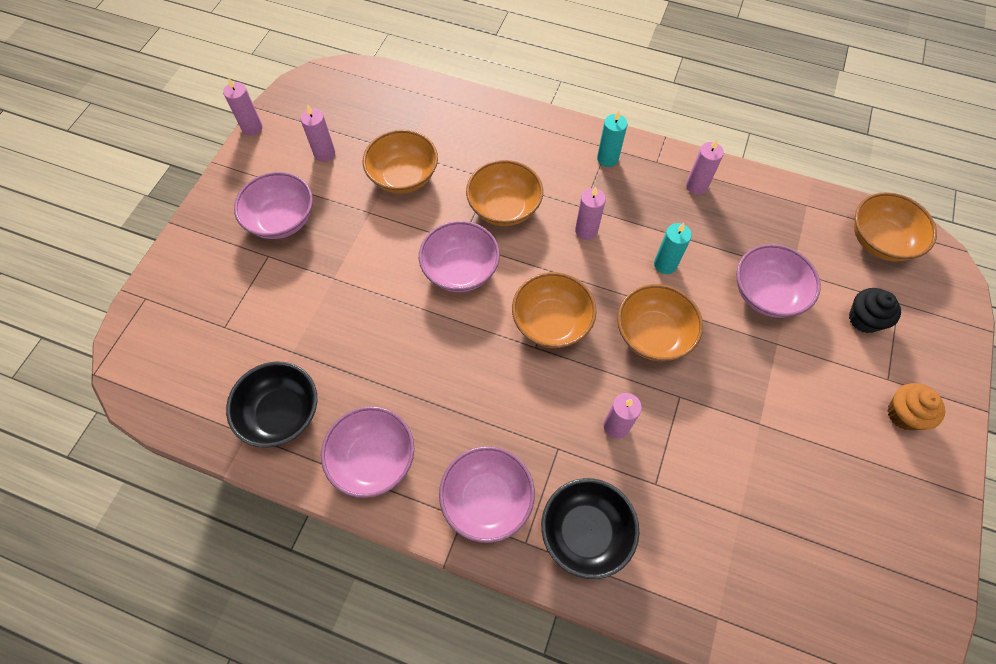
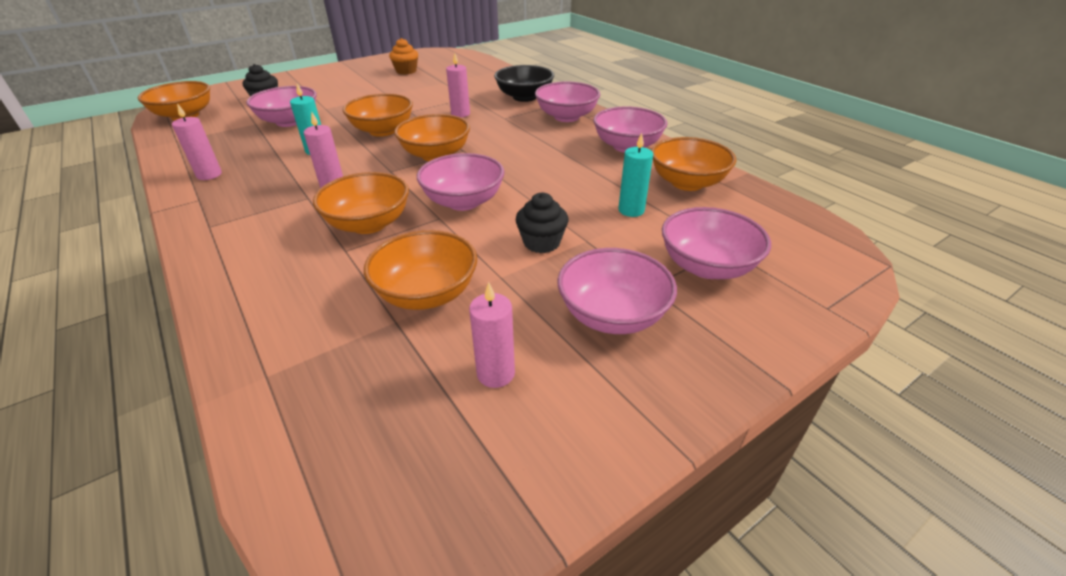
camera: 145 degrees left, 25 degrees down
(234, 297) = (707, 266): none -> pink bowl
(252, 128) = (585, 493): pink candle -> none
(281, 413) = (687, 183): black bowl -> orange bowl
(364, 257) = (541, 242): none -> black cupcake
(607, 159) = (226, 218): turquoise candle -> turquoise candle (631, 210)
(904, 414) = (319, 79): orange cupcake -> orange cupcake (406, 71)

